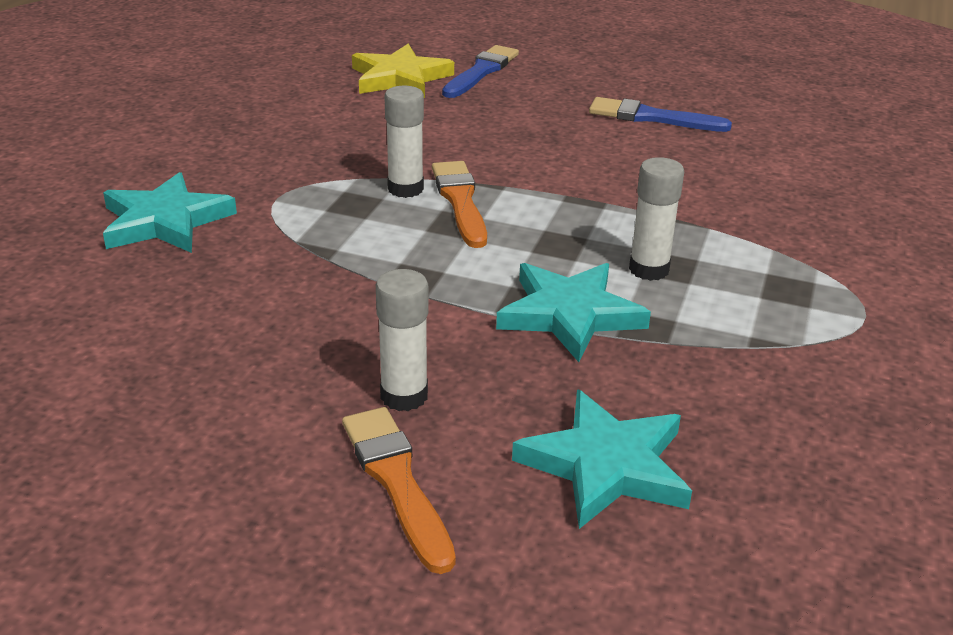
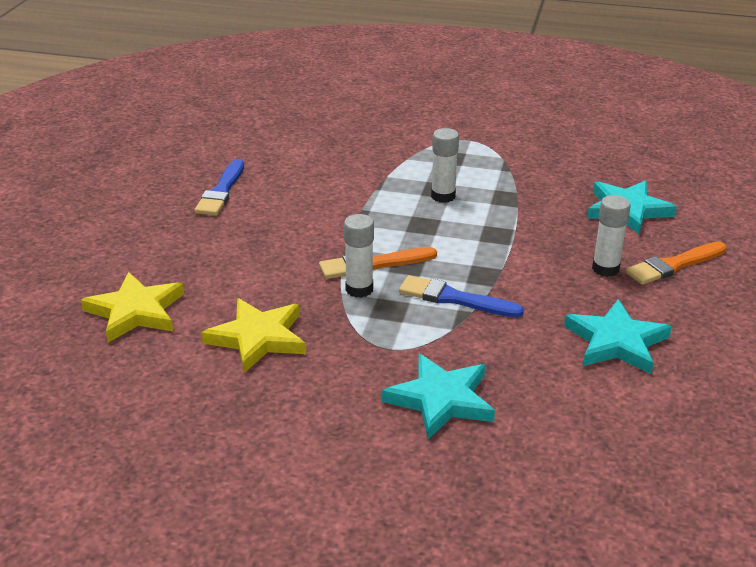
camera: 95 degrees left, 0 degrees up
(329, 131) = (258, 338): none -> yellow star
(481, 71) = (123, 268): blue brush -> blue brush (454, 299)
(570, 314) = (502, 221): turquoise star -> turquoise star (616, 342)

